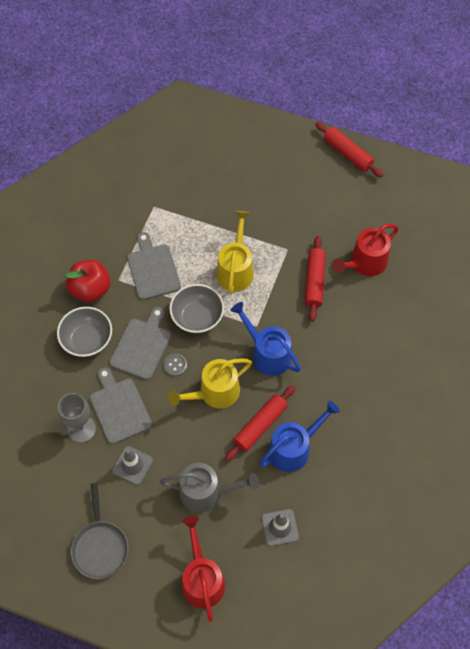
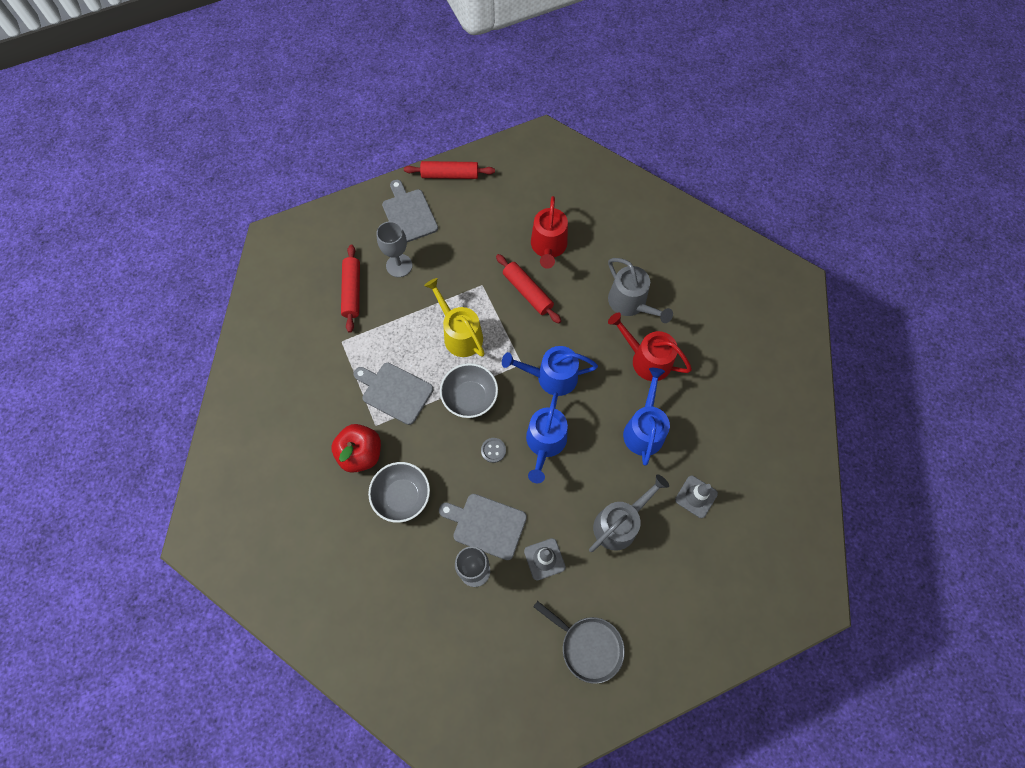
camera: 45 degrees left, 5 degrees up
(142, 346) = (451, 460): grey cutting board -> grey cutting board (409, 214)
(202, 579) = (685, 591): red watering can -> red watering can (646, 359)
(214, 393) = (545, 443): yellow watering can -> blue watering can
(244, 188) = (399, 265): none -> grey goblet
(260, 426) = (603, 435): red rolling pin -> red rolling pin (352, 291)
(382, 354) = (630, 303): none -> grey watering can

